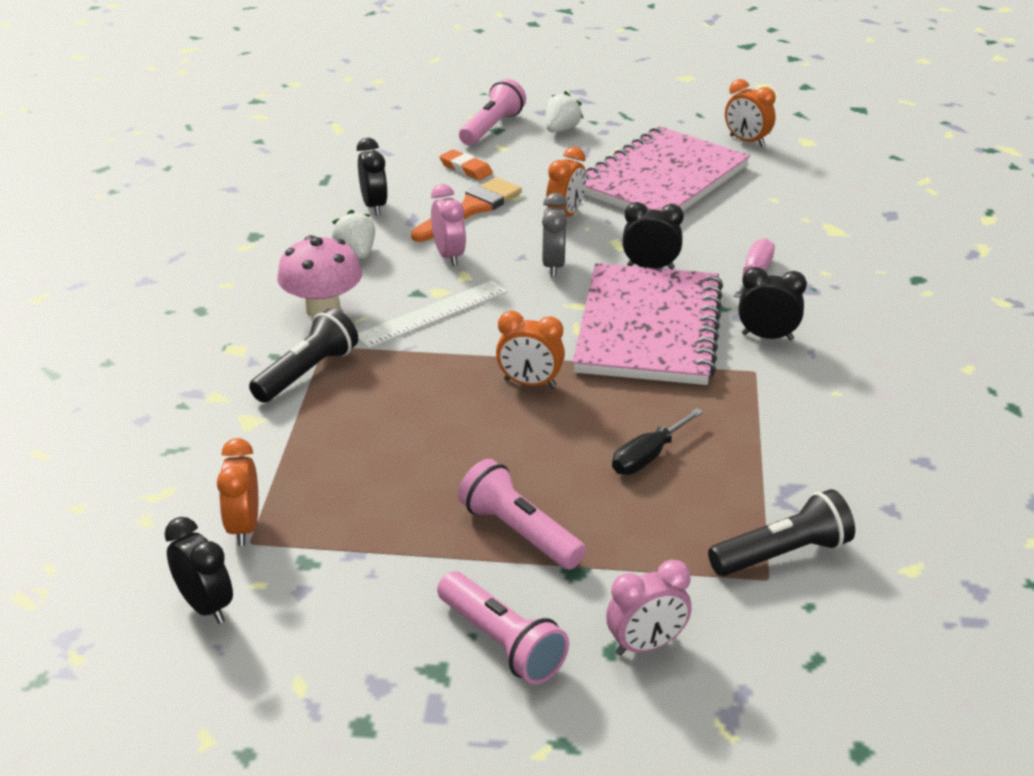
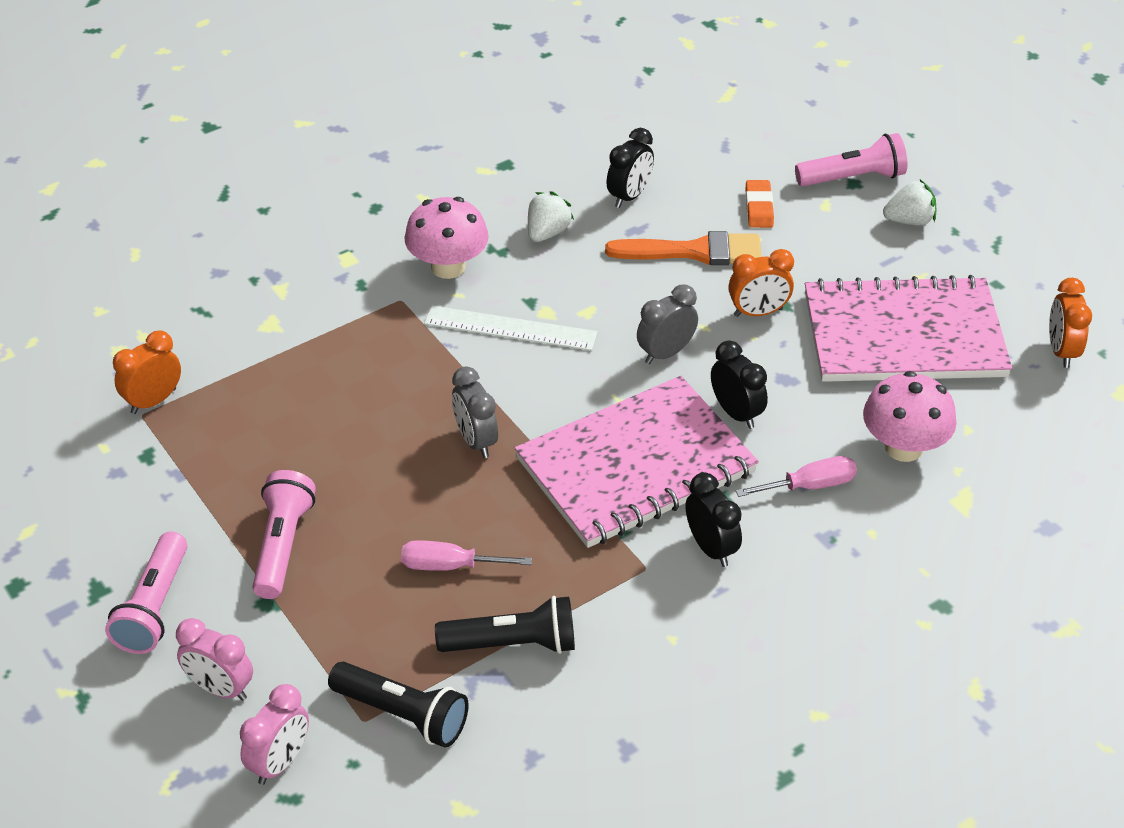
camera: 50 degrees right, 10 degrees up
(205, 606) = (60, 437): black clock -> none
(307, 373) = (358, 313): black flashlight -> black flashlight (512, 644)
(449, 256) = (606, 285): pink clock -> pink clock (280, 762)
(530, 383) = (476, 441): orange clock -> grey clock
(648, 457) = (450, 566): black screwdriver -> pink screwdriver
(762, 226) = (903, 447): none -> pink mushroom

